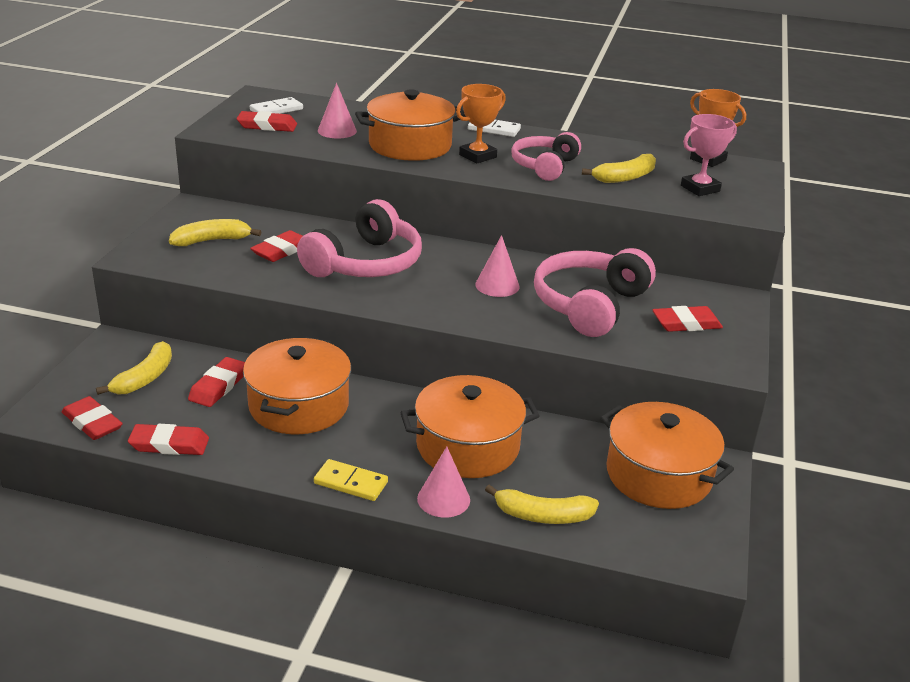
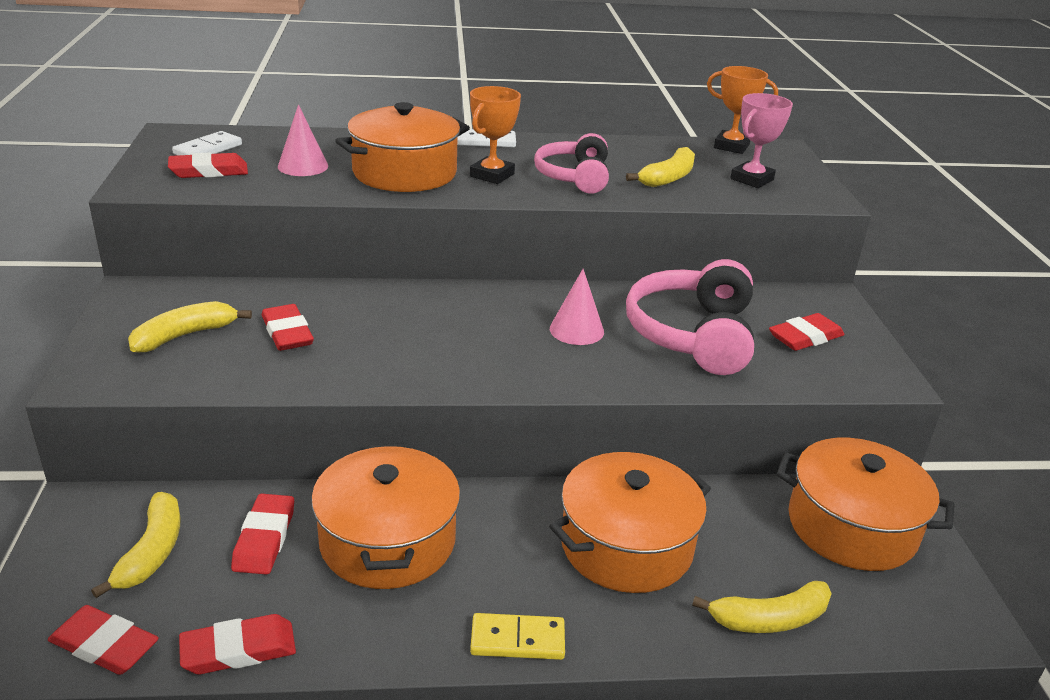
camera: 20 degrees left, 0 degrees up
(281, 250) = (287, 333): red eraser -> red eraser turned 45 degrees counterclockwise
(365, 263) = (404, 330): pink headphones -> none
(443, 499) = (644, 630): pink cone -> none

